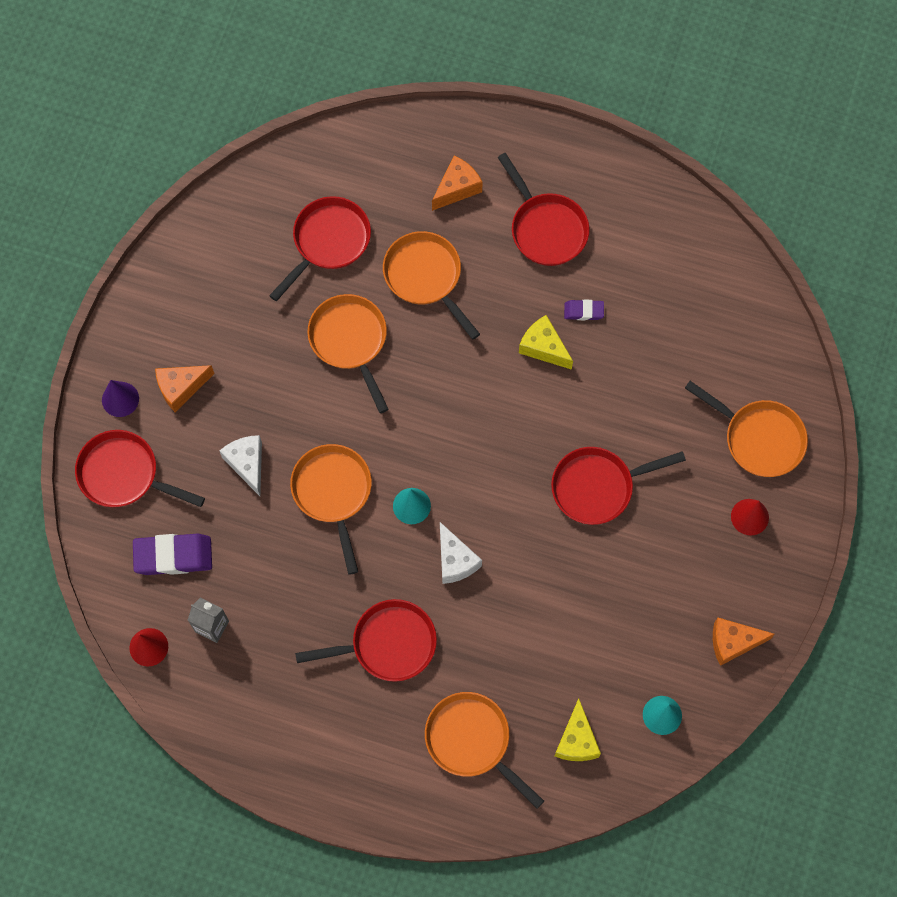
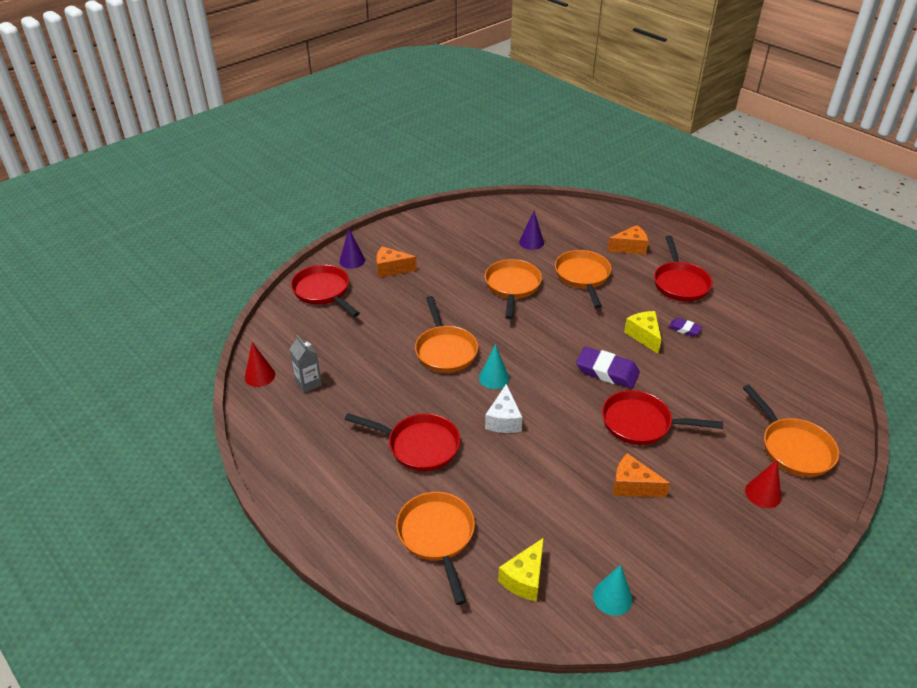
camera: 30 degrees right, 30 degrees down
(173, 556) = (317, 339): purple eraser -> purple eraser (607, 371)
(247, 464) = (401, 315): white cheese -> none
(328, 242) = (531, 242): red pan -> purple cone
(333, 493) = (445, 350): orange pan -> orange pan turned 150 degrees clockwise
(733, 642) = (707, 574): orange cheese -> orange cheese (632, 486)

